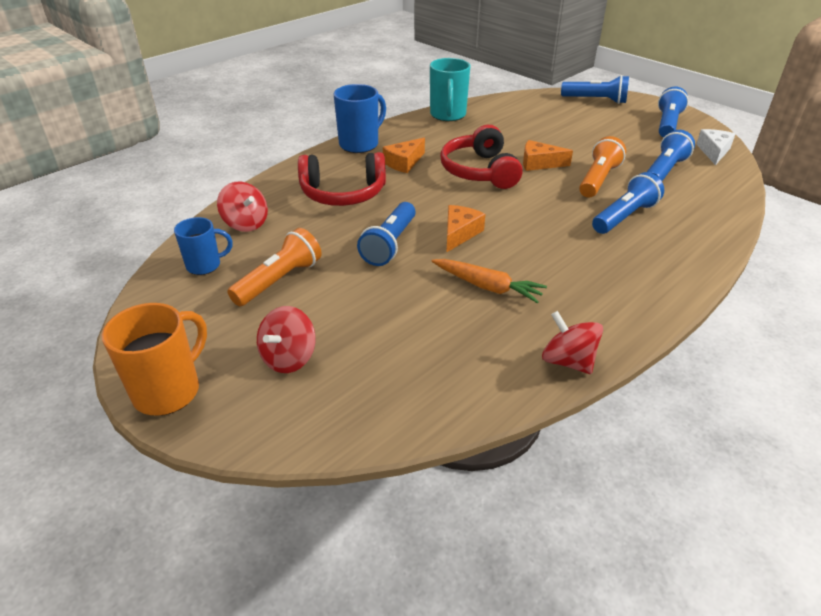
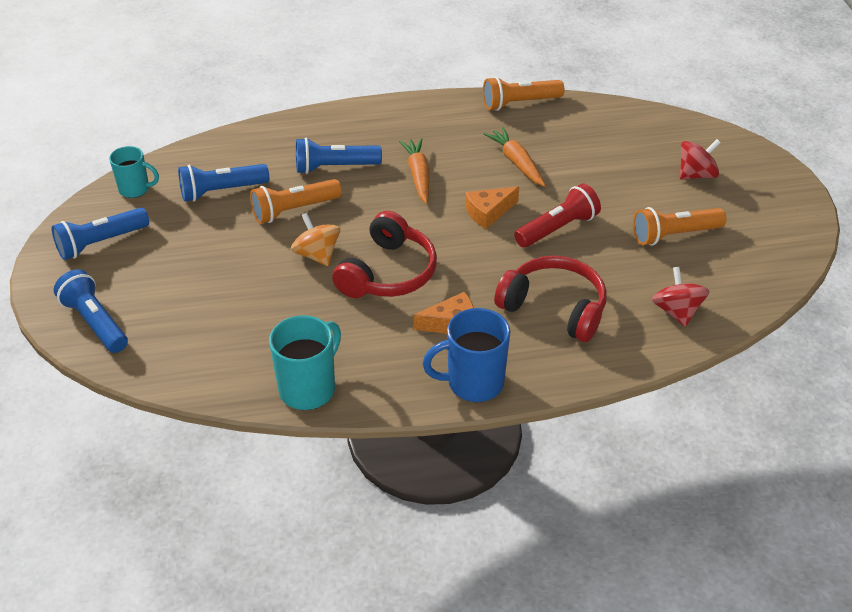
camera: 145 degrees left, 5 degrees up
(169, 391) = (786, 187): orange mug -> none
(205, 265) = (733, 278): blue mug -> none
(389, 244) = (558, 228): blue flashlight -> red flashlight
(539, 163) = (317, 254): orange cheese -> orange spinning top
(553, 238) = (418, 175): none -> orange carrot
(568, 361) = (519, 103): red spinning top -> orange flashlight
(713, 152) = (135, 189): white cheese -> turquoise mug

